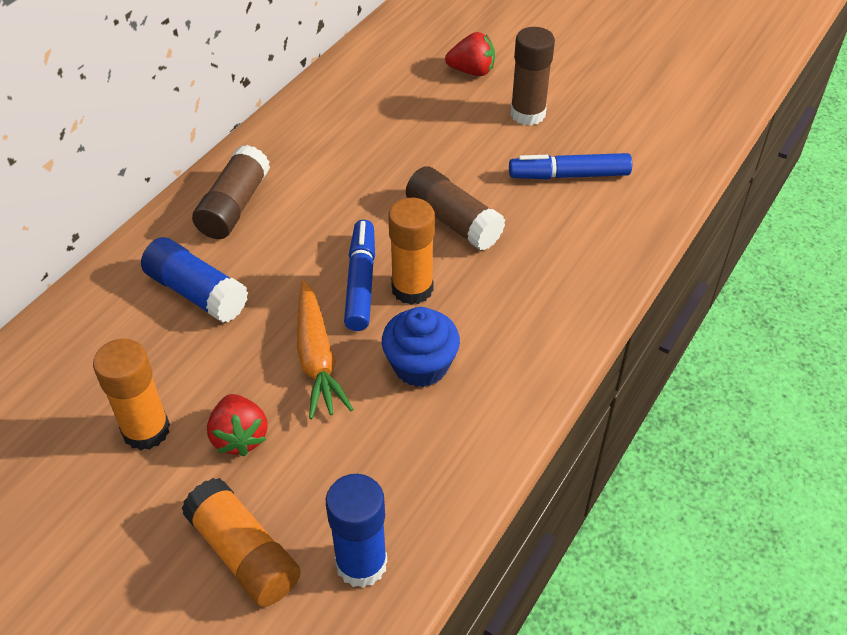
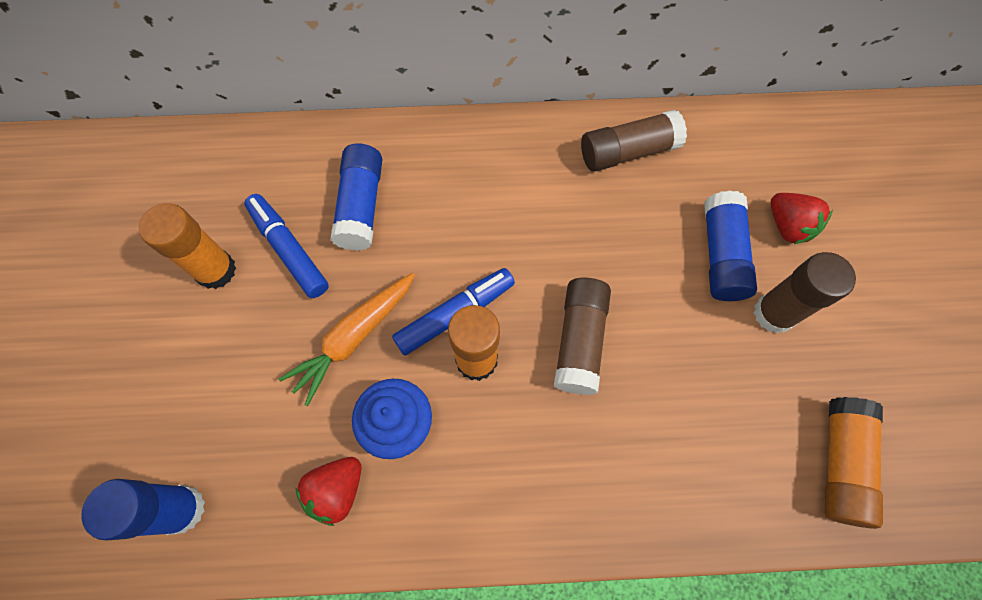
camera: 55 degrees right, 20 degrees up
(234, 206) = (466, 164): brown glue stick -> brown glue stick (627, 152)
(239, 437) = (246, 337): red strawberry -> red strawberry (337, 490)
(244, 554) = (148, 416): orange glue stick -> orange glue stick (840, 463)
(460, 113) = (721, 255): none -> blue glue stick
(569, 175) = (722, 405): blue marker -> blue marker (289, 250)

